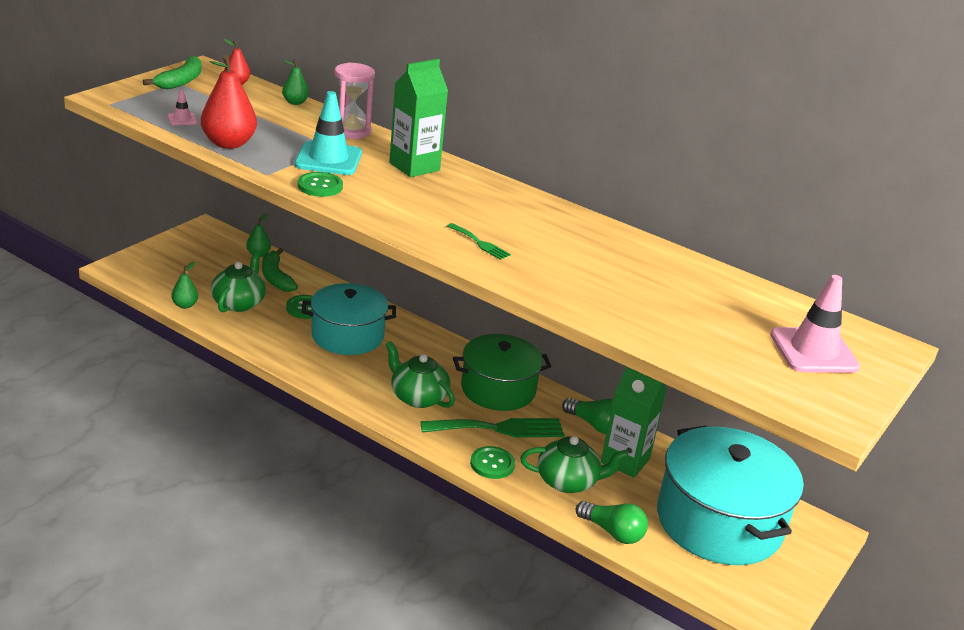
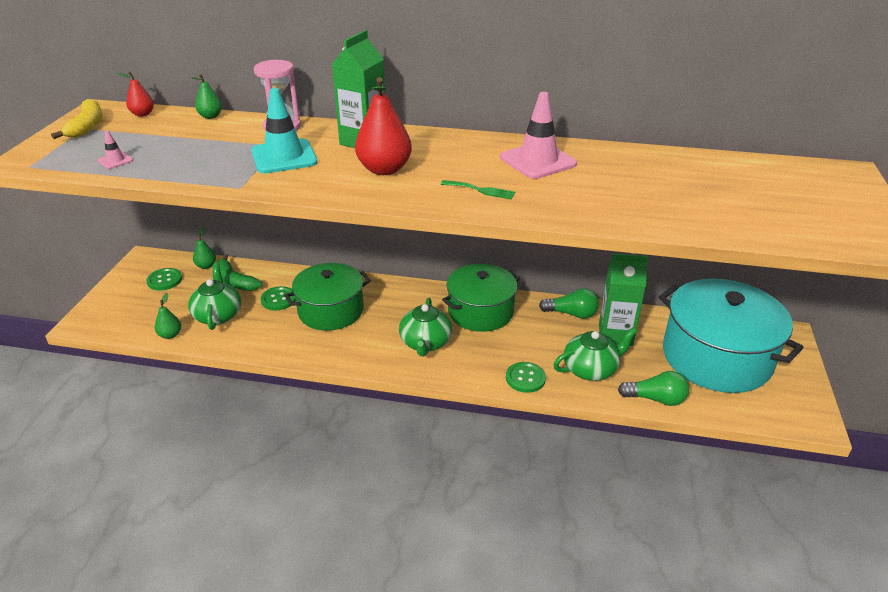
camera: 20 degrees left, 5 degrees up
(181, 81) = (87, 126): green banana -> yellow banana
(228, 143) = (179, 170): red pear -> red pear (384, 169)
(320, 186) = (298, 183): green button -> green button (164, 280)
(347, 336) = (331, 311): turquoise pot -> green pot
(418, 397) = (425, 343): green teapot -> green teapot turned 105 degrees counterclockwise
(499, 428) = (507, 345): green fork -> none
(813, 351) = (808, 194): pink traffic cone -> pink traffic cone (538, 161)

